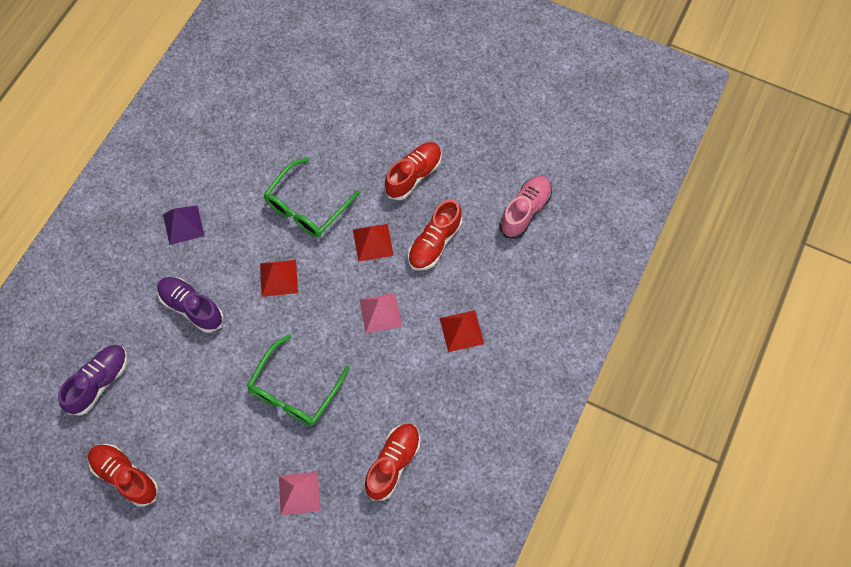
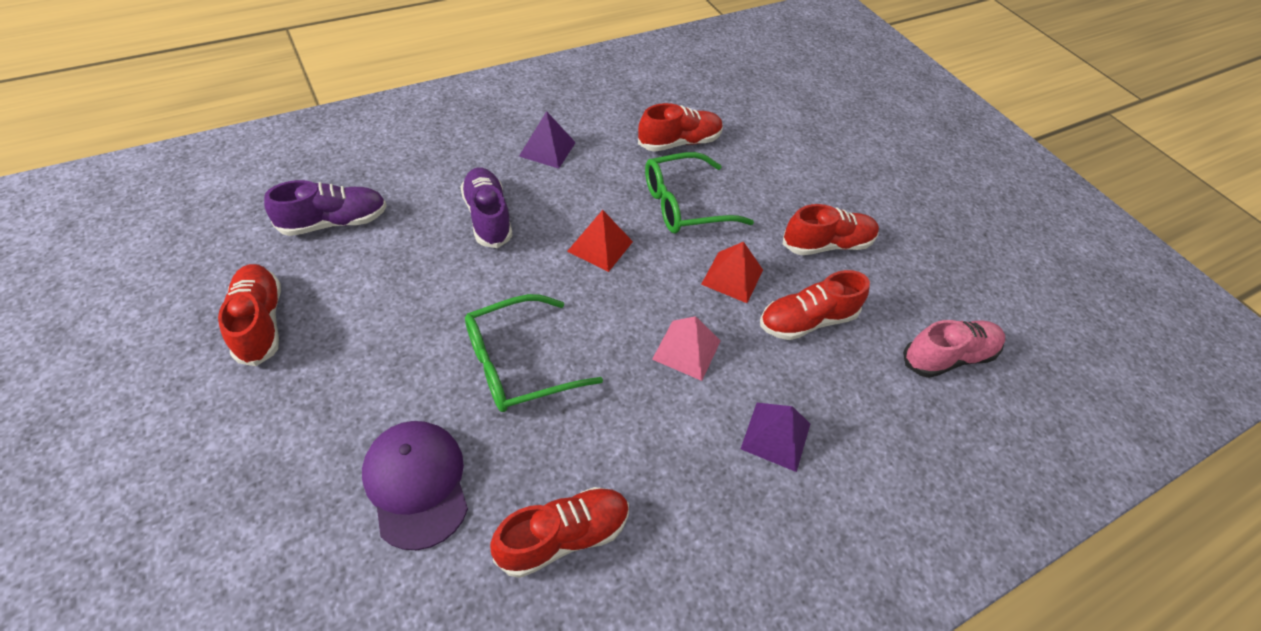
camera: 30 degrees right, 15 degrees down
(266, 154) = (679, 142): none -> red shoe
(299, 493) = (417, 483): pink pyramid -> purple cap
(461, 331) = (776, 436): red pyramid -> purple pyramid

